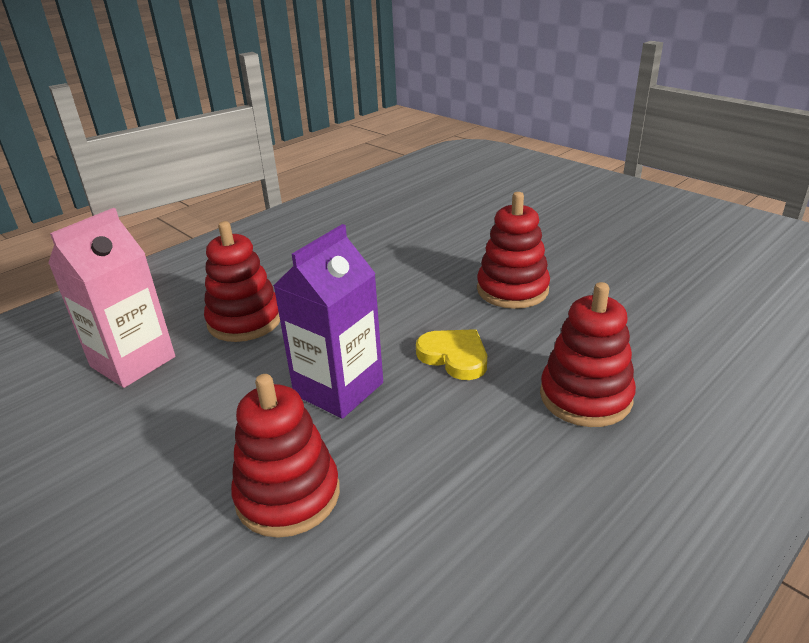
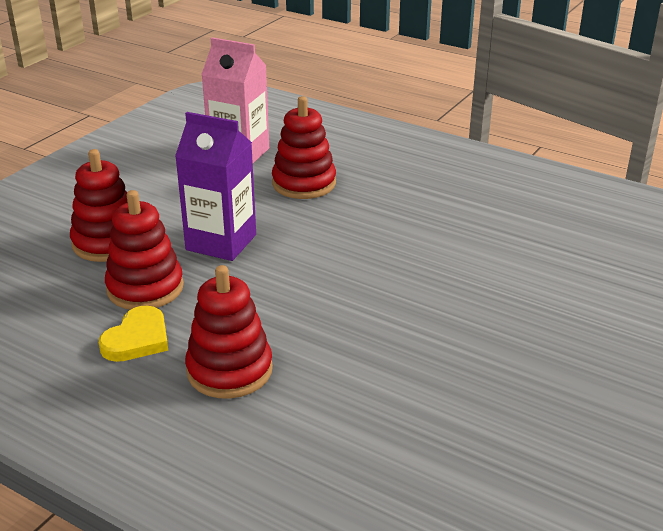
camera: 75 degrees right, 0 degrees up
(454, 357) = (276, 292): yellow heart -> yellow heart (137, 339)
(512, 290) = (406, 317): red stacking toy -> red stacking toy (145, 288)

